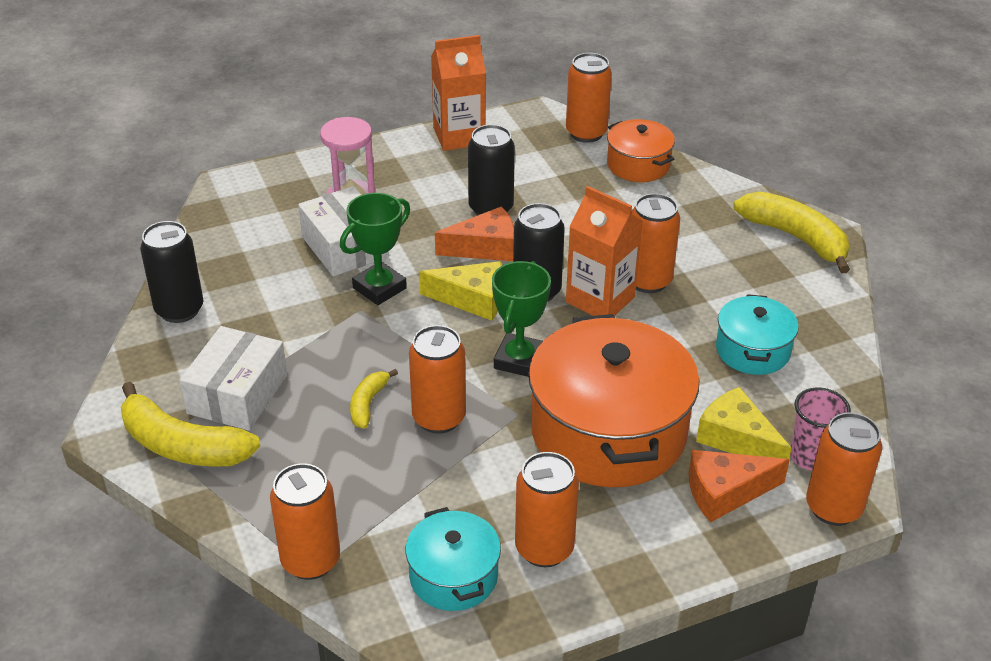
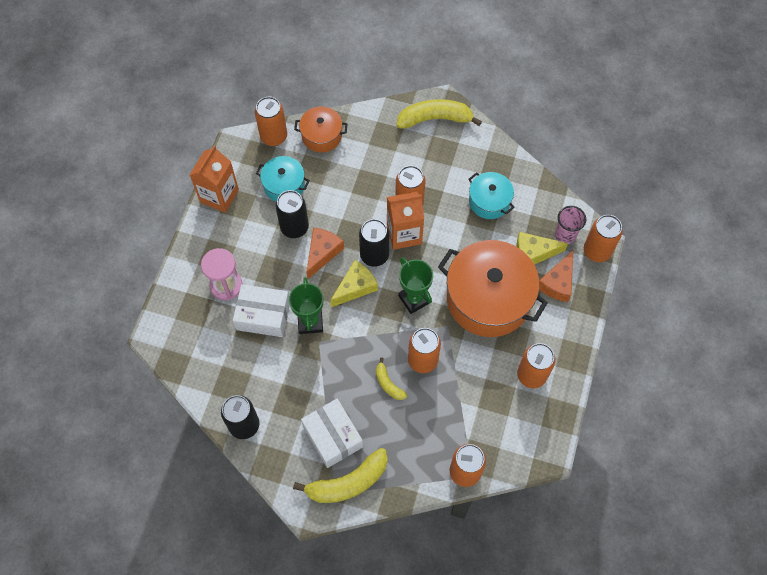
camera: 50 degrees left, 25 degrees up
(453, 576) = (518, 421): turquoise pot -> turquoise pot (284, 185)

